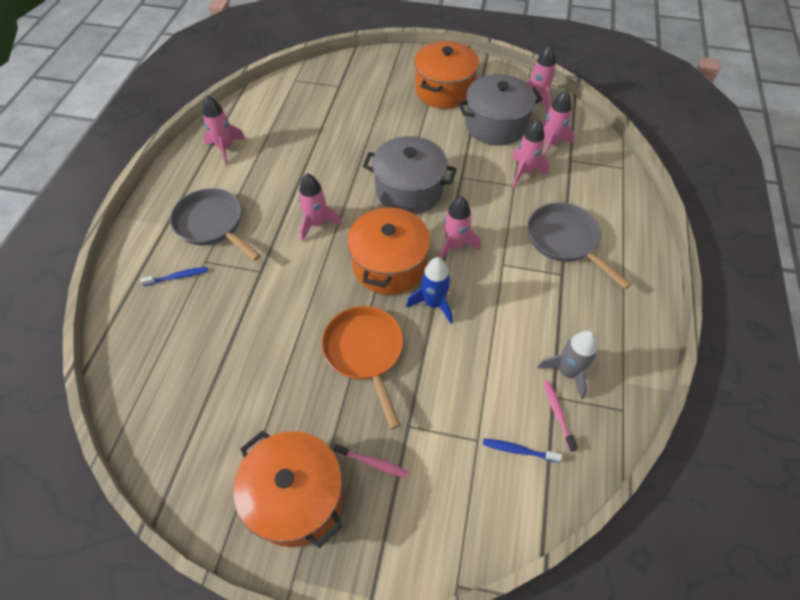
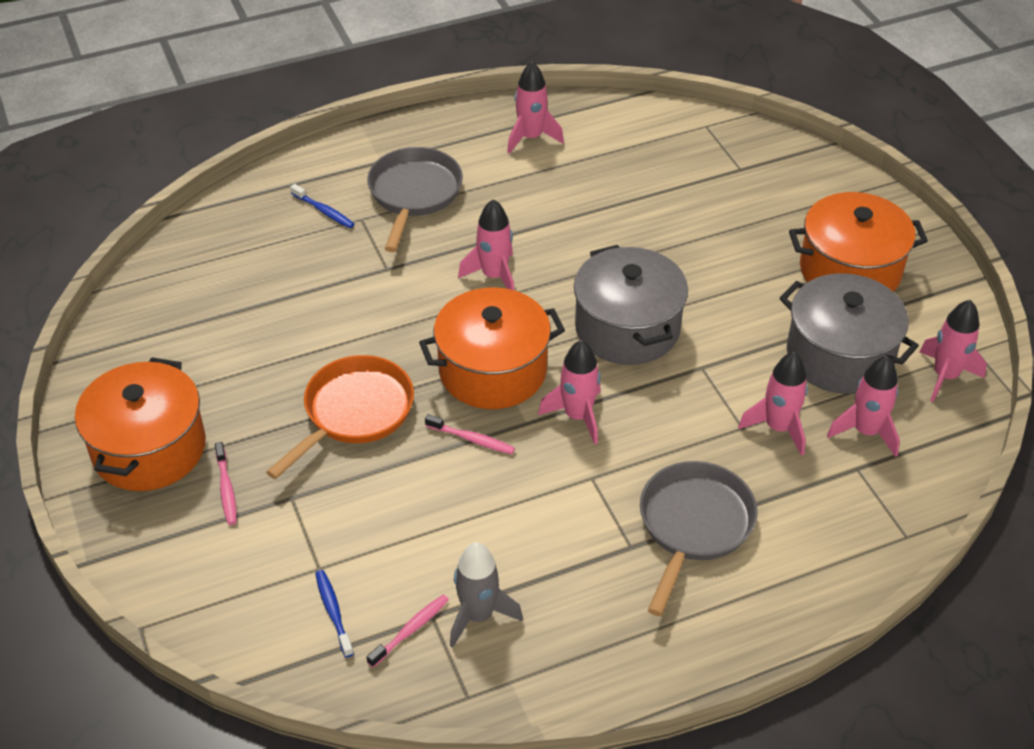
camera: 55 degrees right, 10 degrees down
(433, 303) = (471, 439): blue rocket -> pink toothbrush

